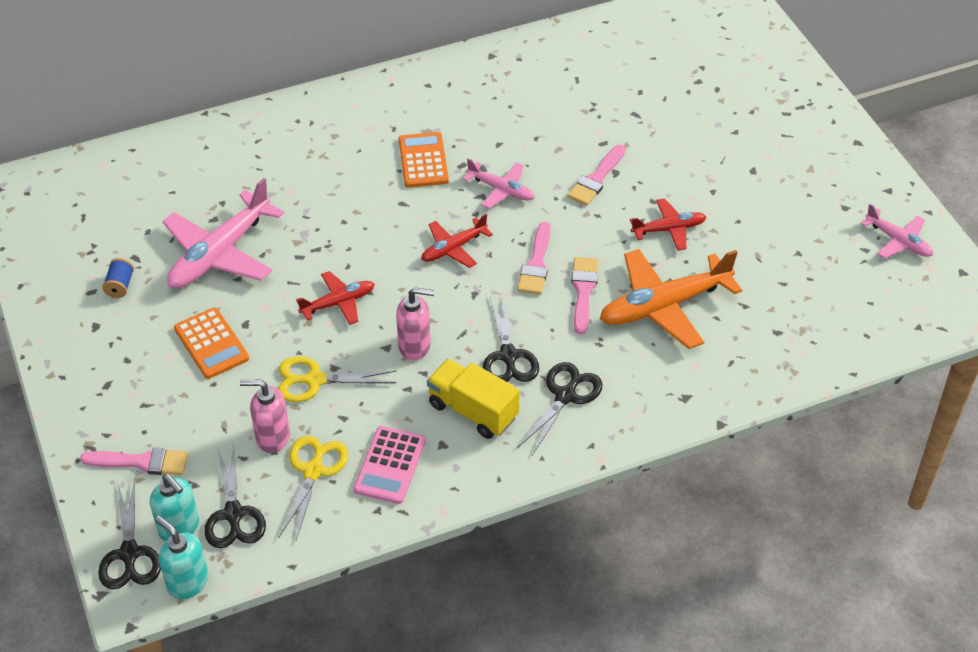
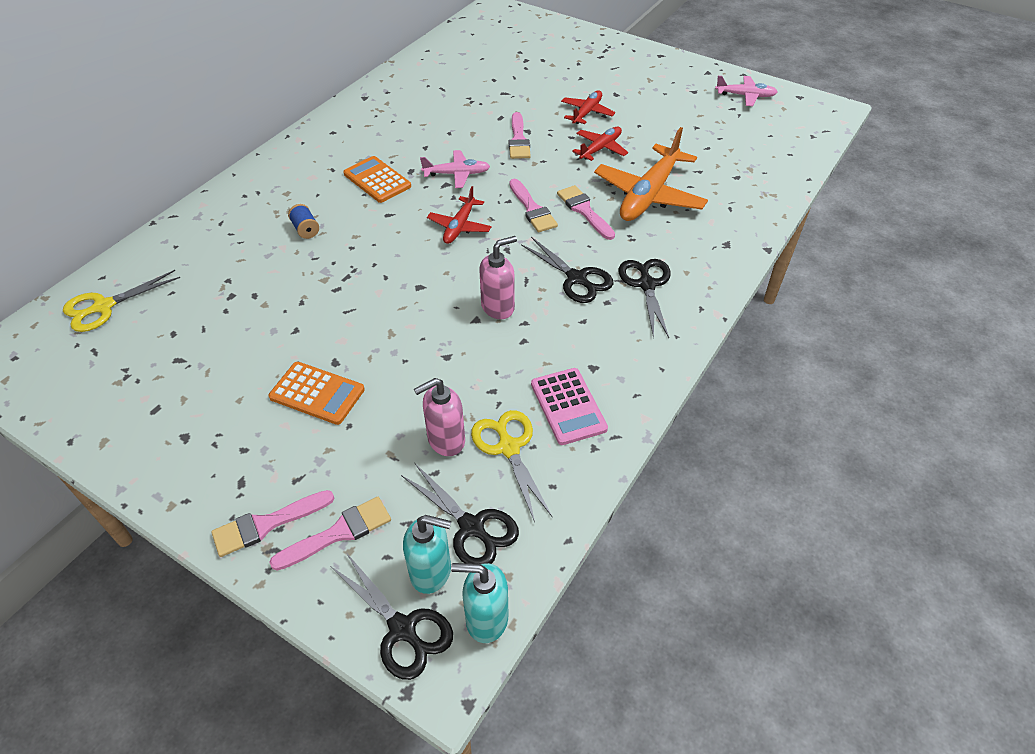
camera: 35 degrees left, 0 degrees up
(100, 426) = (267, 524): none -> pink brush
(120, 285) = (182, 390): blue spool -> blue spool (305, 229)
(220, 253) = (261, 319): pink plane -> none
(315, 380) = (440, 374): yellow scissors -> yellow scissors (104, 307)
(338, 303) = (403, 307): red plane -> red plane (587, 113)
(473, 411) = (590, 330): yellow truck -> none

